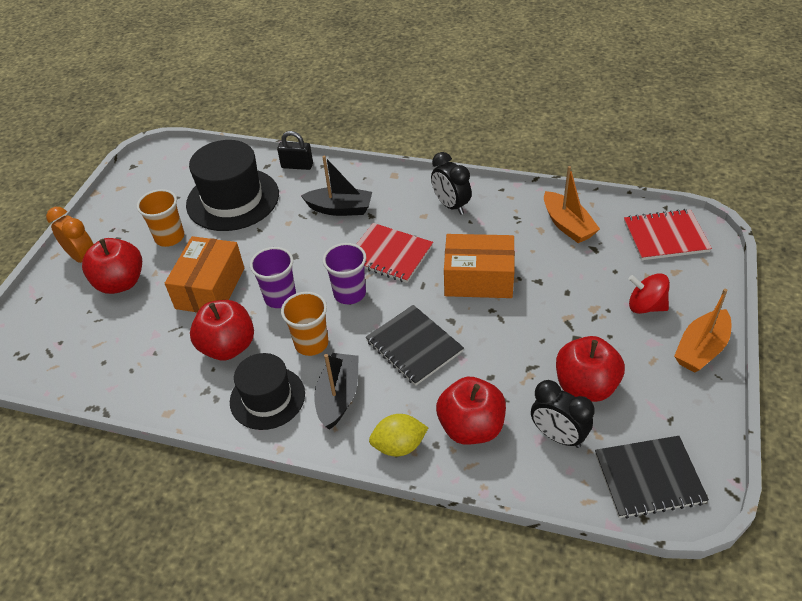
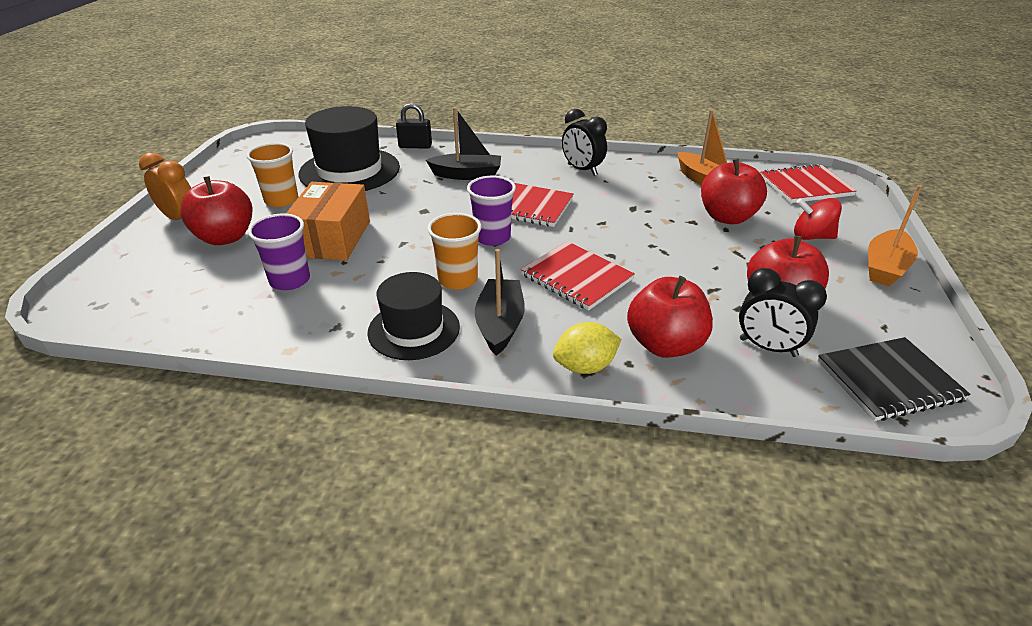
camera: 10 degrees left, 10 degrees down
(228, 347) = (359, 286): red apple -> red apple (727, 217)
(280, 297) = (414, 243): purple cup -> purple cup (290, 280)
(414, 346) = (576, 277): black notebook -> red notebook
(478, 279) = (629, 222): orange box -> none

